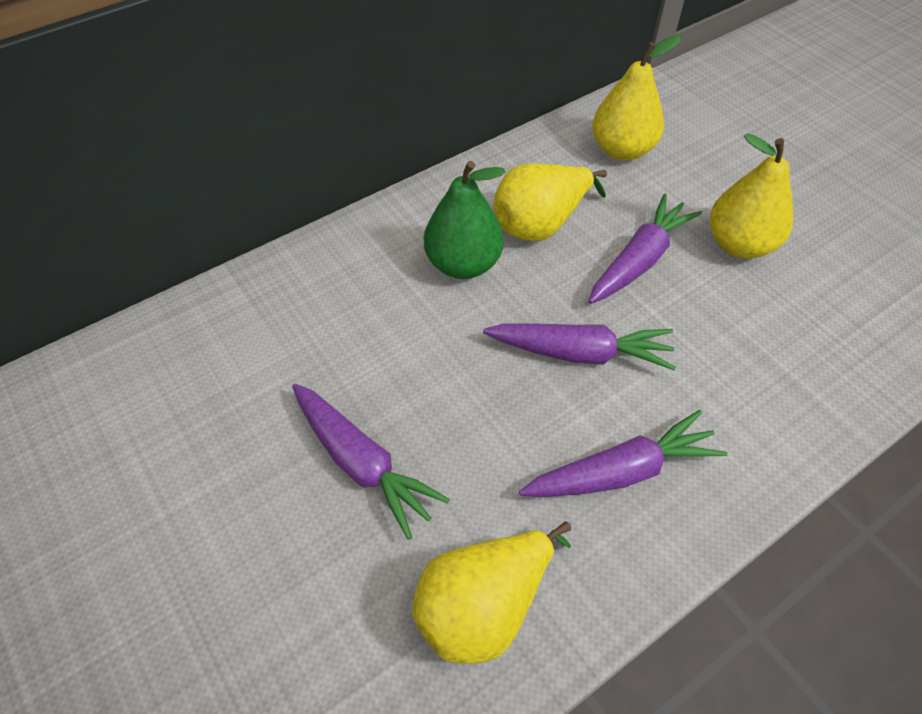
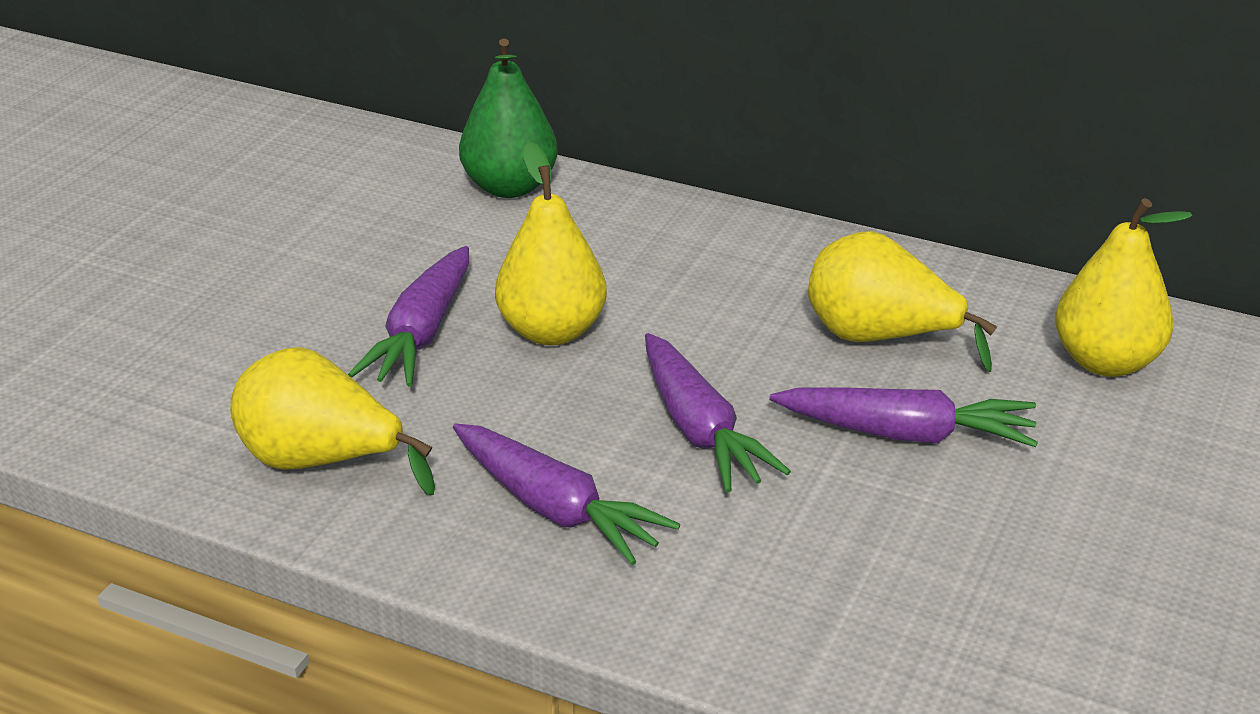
camera: 60 degrees right, 20 degrees down
(463, 264) = (749, 304): green pear -> green pear (509, 187)
(739, 244) = (1039, 515): yellow pear -> yellow pear (552, 331)

